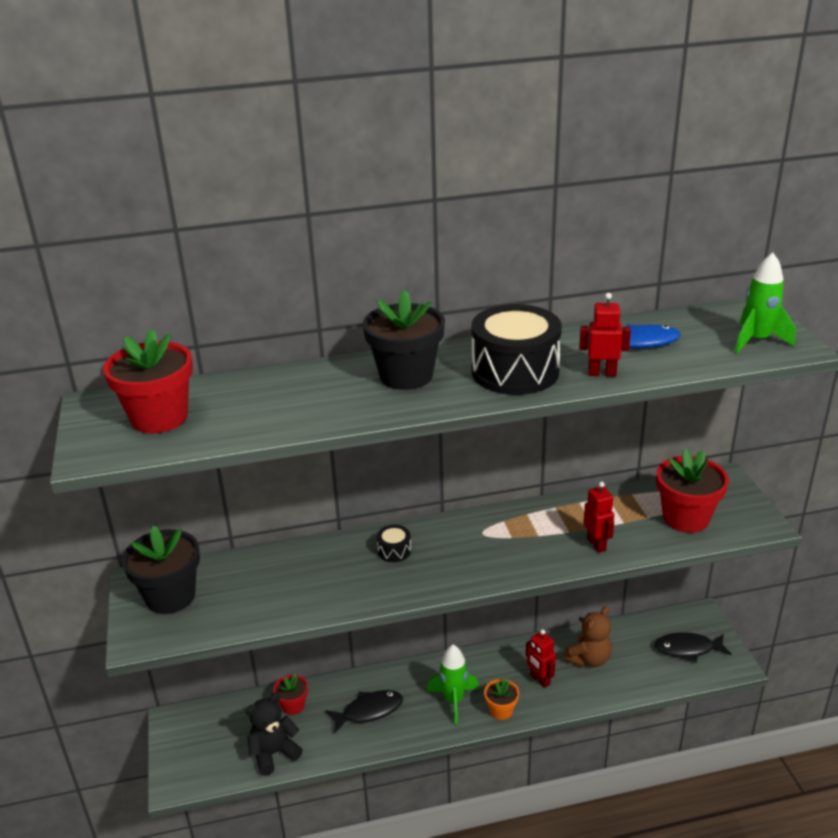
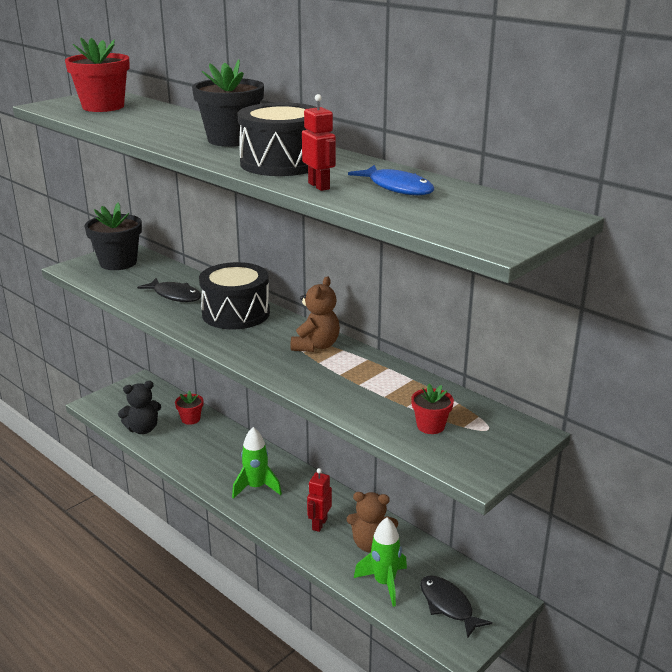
camera: 55 degrees right, 5 degrees down
(274, 753) = (143, 429): black teddy bear -> black teddy bear turned 135 degrees clockwise
(369, 711) = (212, 452): black fish -> black fish (175, 295)
(394, 551) = (236, 313): black drum -> black drum, size x2.31
(501, 710) = (266, 515): orange flower pot -> none
(506, 526) = (316, 346): none -> brown teddy bear
(596, 544) = (336, 391): red robot -> none
(686, 518) = (430, 426): red flower pot -> red flower pot, size x0.54
(757, 341) = (481, 226): green rocket -> green rocket (384, 583)

